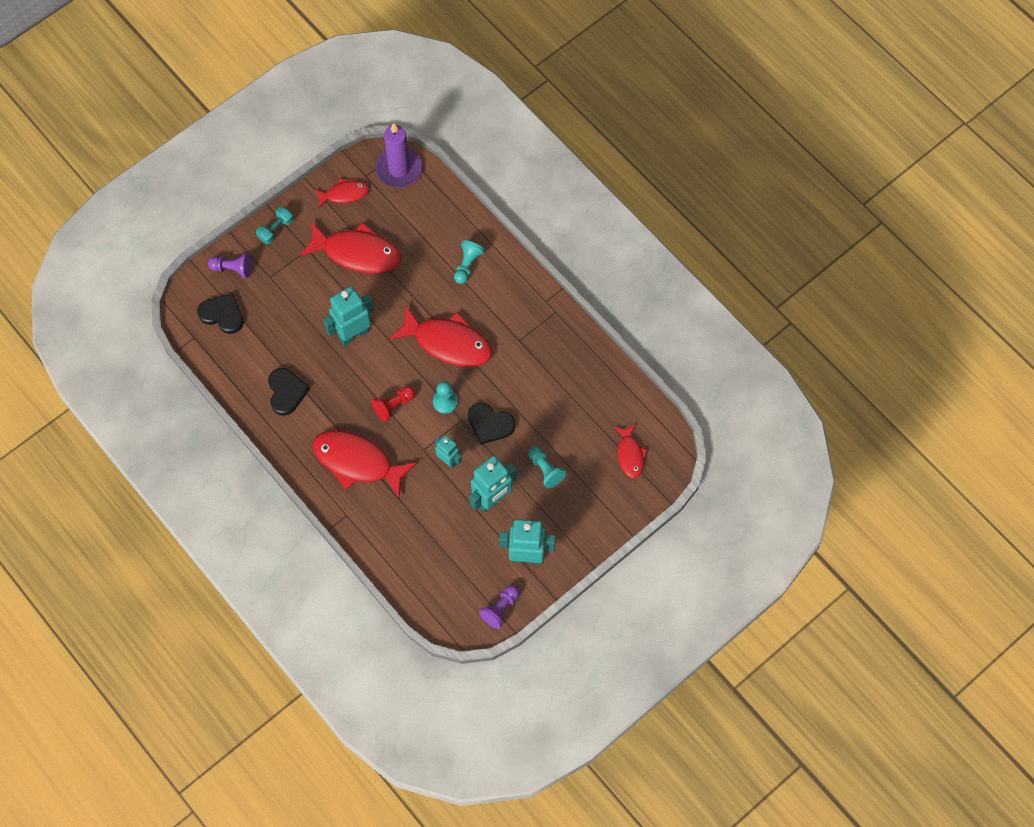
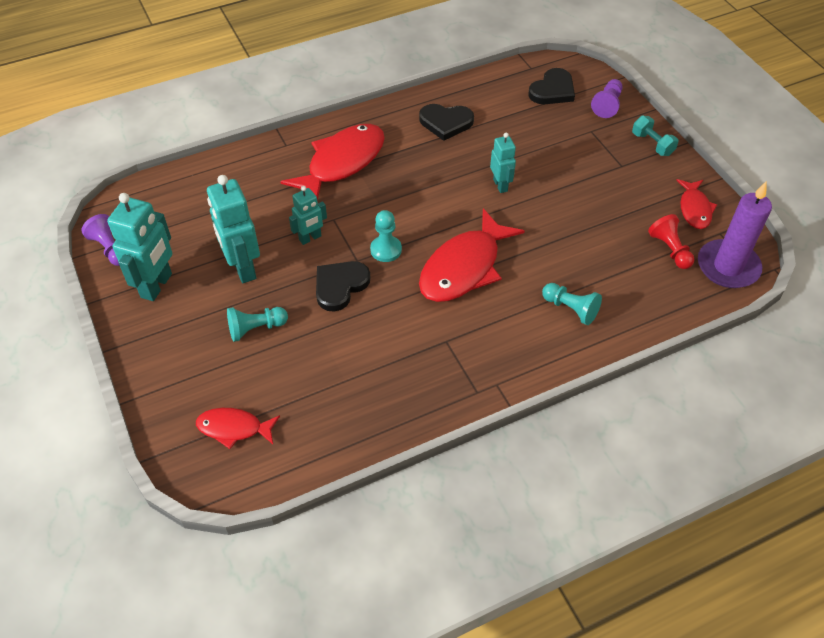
camera: 105 degrees right, 15 degrees down
(353, 334) = (500, 185): turquoise robot -> turquoise robot, size x0.58
(357, 253) = (609, 206): red fish -> none
(394, 406) = (398, 204): red pawn -> red pawn (670, 249)

